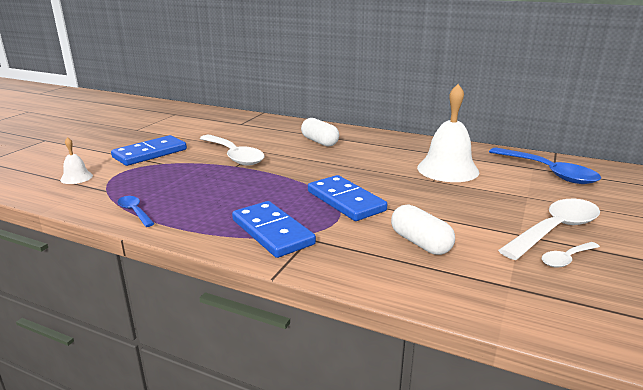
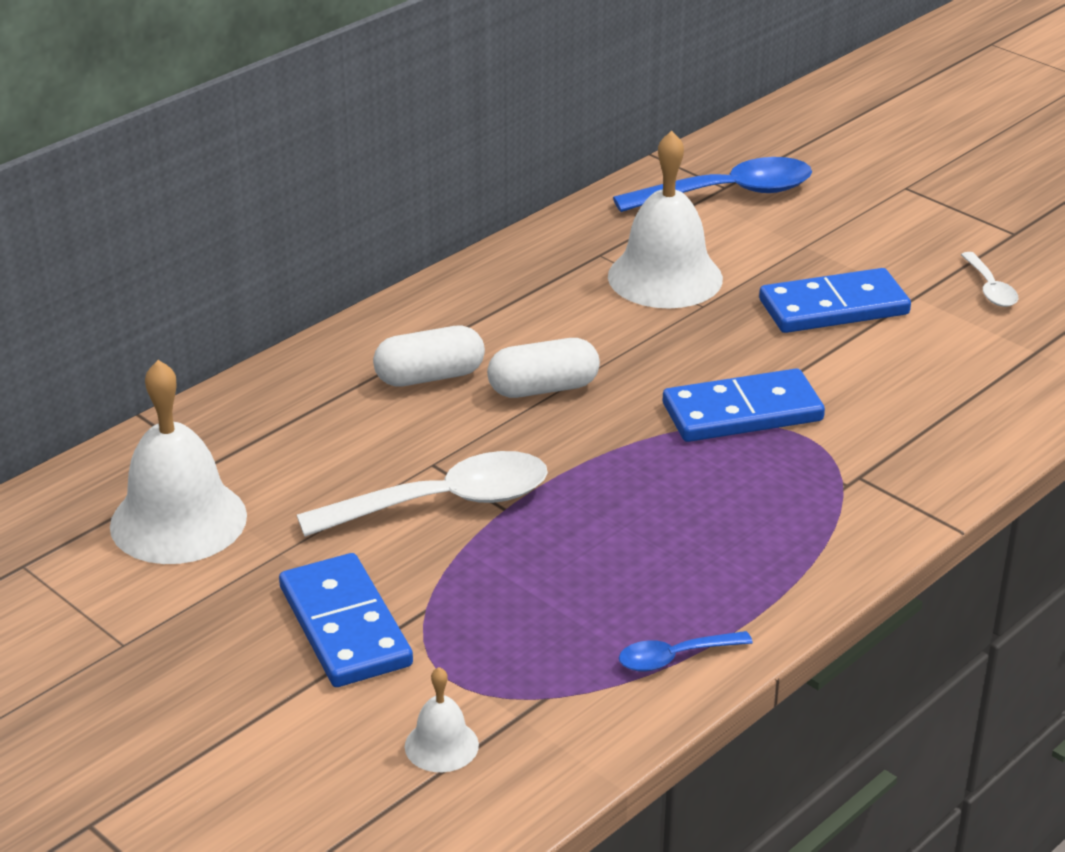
camera: 70 degrees left, 10 degrees up
(205, 125) = (178, 520): none -> white bell
(272, 232) = (823, 508): blue domino -> blue domino (833, 307)
(420, 243) = (910, 382): white capsule -> white capsule (543, 388)
(555, 230) = (915, 265): white spoon -> none

